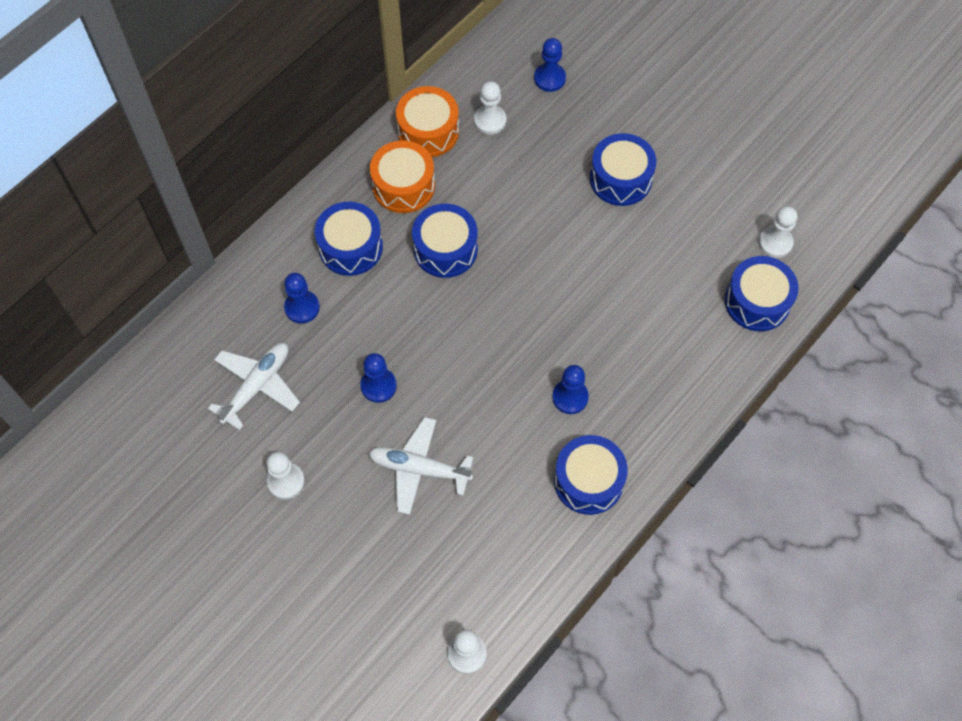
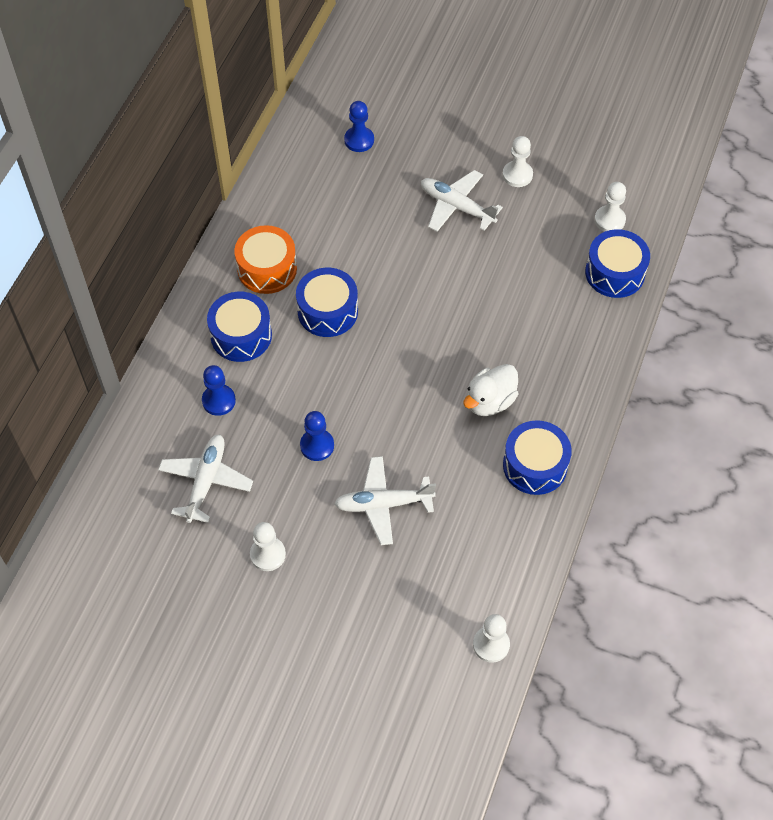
camera: 20 degrees left, 5 degrees down
(428, 131) = (269, 216): orange drum -> none
(490, 121) = (321, 191): white pawn -> white pawn (517, 175)
(570, 397) = (490, 401): blue pawn -> white duck
(620, 179) = (456, 206): blue drum -> white plane

